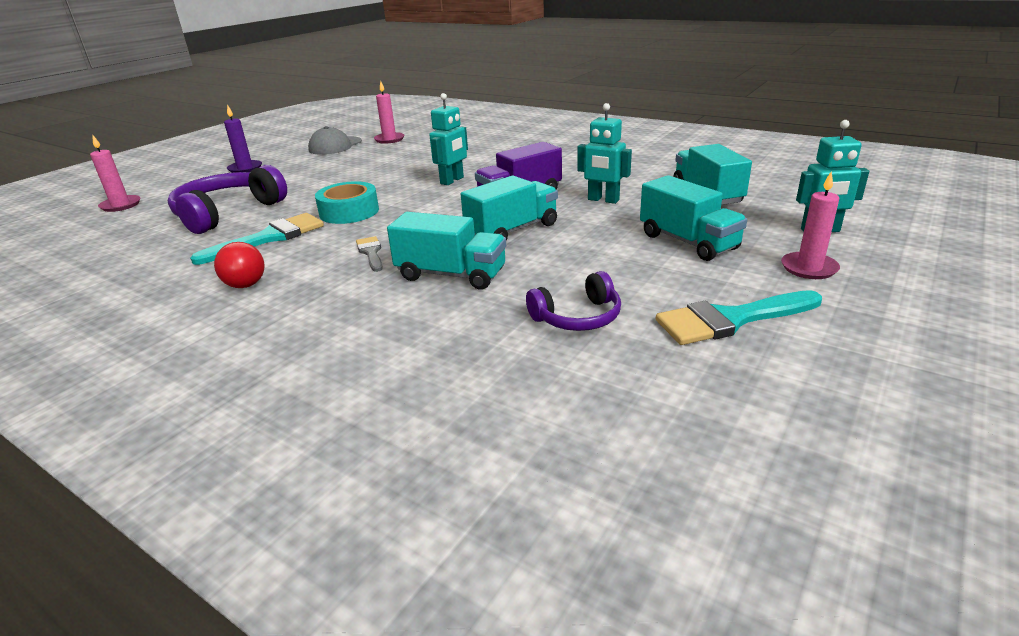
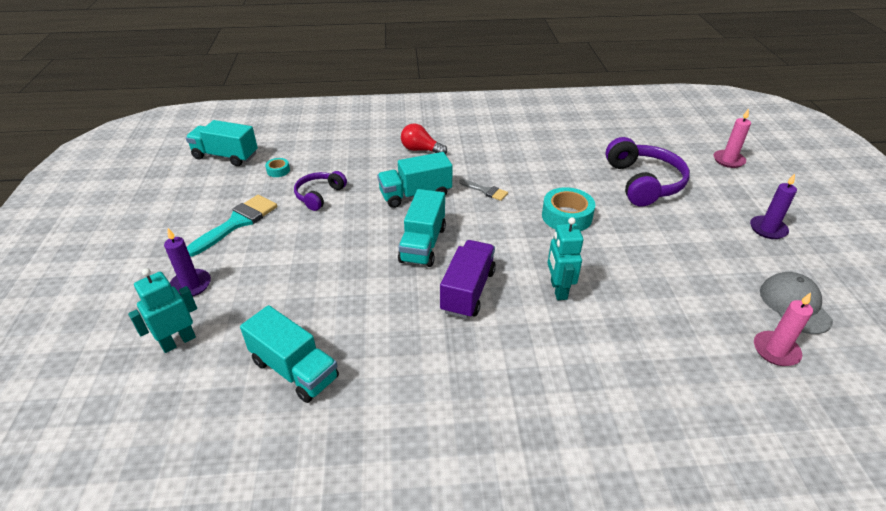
camera: 140 degrees right, 10 degrees up
(244, 280) = (519, 151): red light bulb -> red light bulb (421, 150)
(269, 238) = (567, 177): turquoise brush -> none
(603, 200) = (388, 315): turquoise robot -> none
(616, 389) = (278, 170): none -> turquoise tape
(688, 242) = (285, 282): turquoise truck -> turquoise truck (225, 156)
(809, 268) = (191, 285): pink candle -> purple candle

